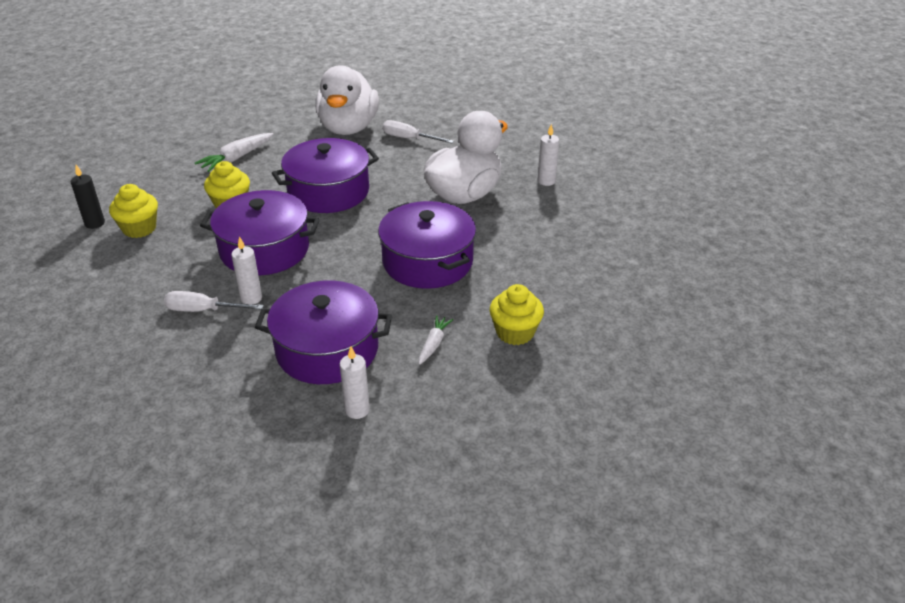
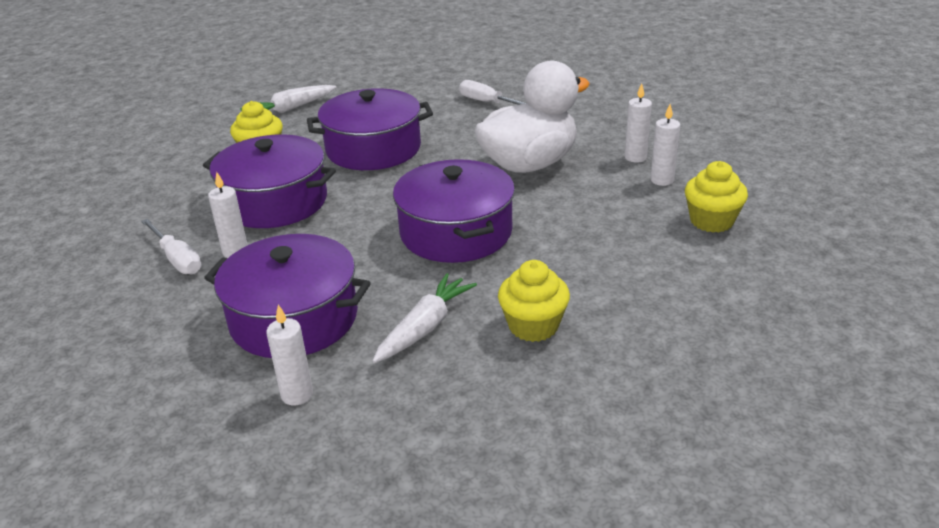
camera: 15 degrees right, 5 degrees down
(95, 223) = (113, 160): black candle -> none
(139, 228) = (155, 169): yellow cupcake -> yellow cupcake (711, 221)
(203, 310) = (177, 259): white screwdriver -> white screwdriver turned 150 degrees counterclockwise
(348, 128) = (424, 88): white duck -> none
(434, 344) = (425, 327): white carrot -> white carrot, size x1.60
(572, 200) = (662, 180): none -> white candle

